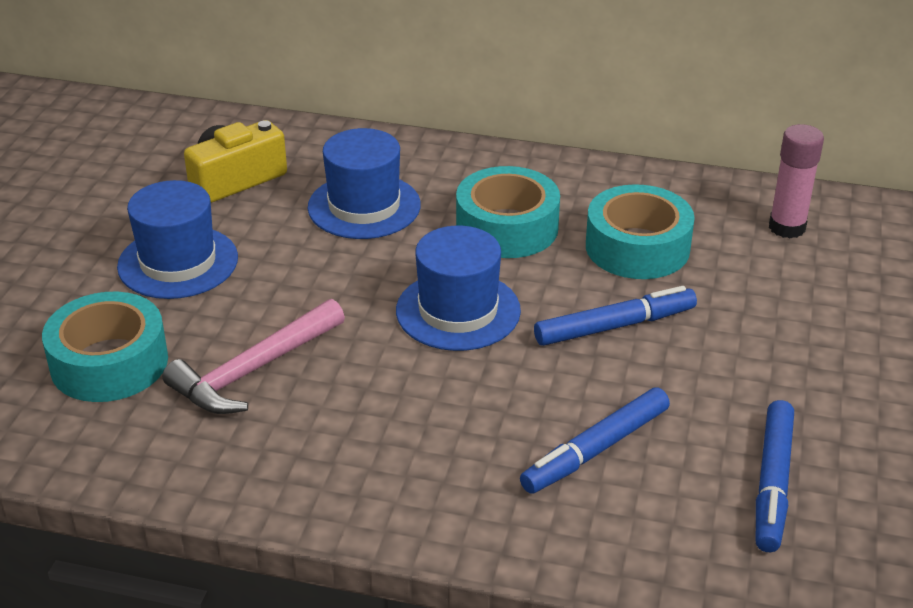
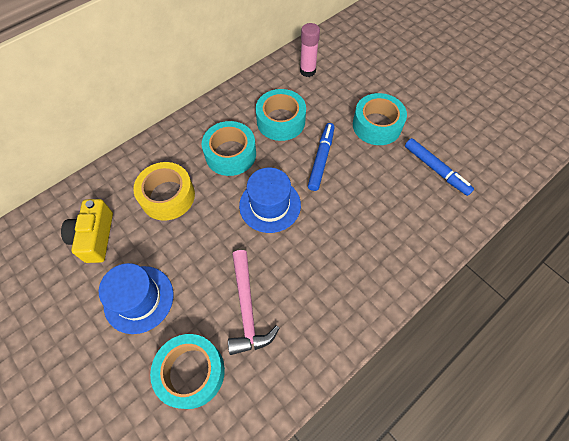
camera: 55 degrees left, 25 degrees up
(364, 206) = (167, 196): blue hat -> yellow tape
(595, 450) = (384, 211): blue marker -> none
(776, 361) = (377, 125): none -> turquoise tape

